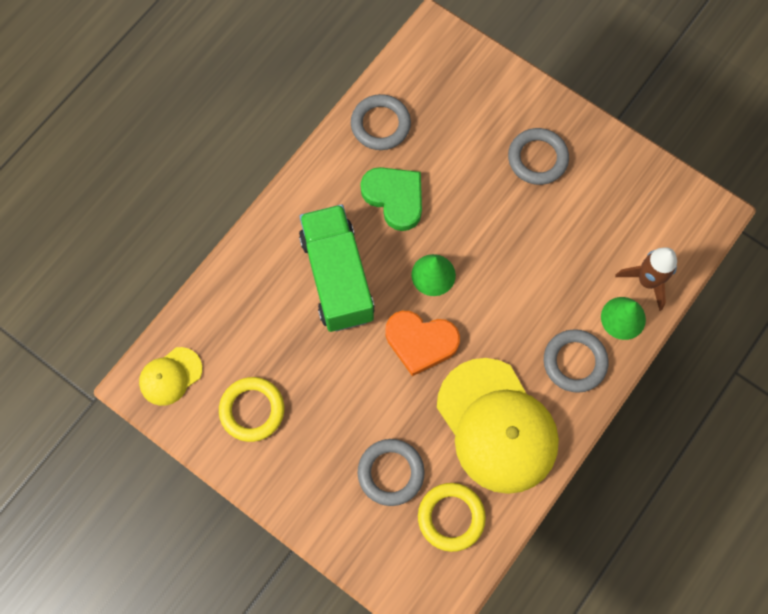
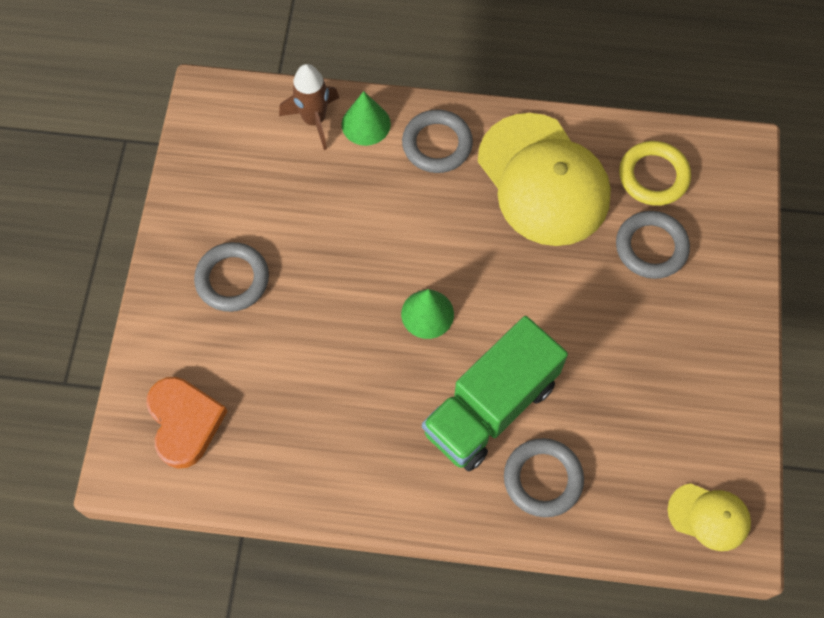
camera: 120 degrees left, 5 degrees down
(252, 410) = (684, 410): yellow ring -> none
(380, 124) = (280, 465): grey ring -> grey ring (543, 479)
(395, 198) = (362, 399): green heart -> none
(420, 342) = (506, 288): orange heart -> orange heart (184, 422)
(497, 426) = (543, 180): yellow cap -> yellow cap turned 120 degrees clockwise

